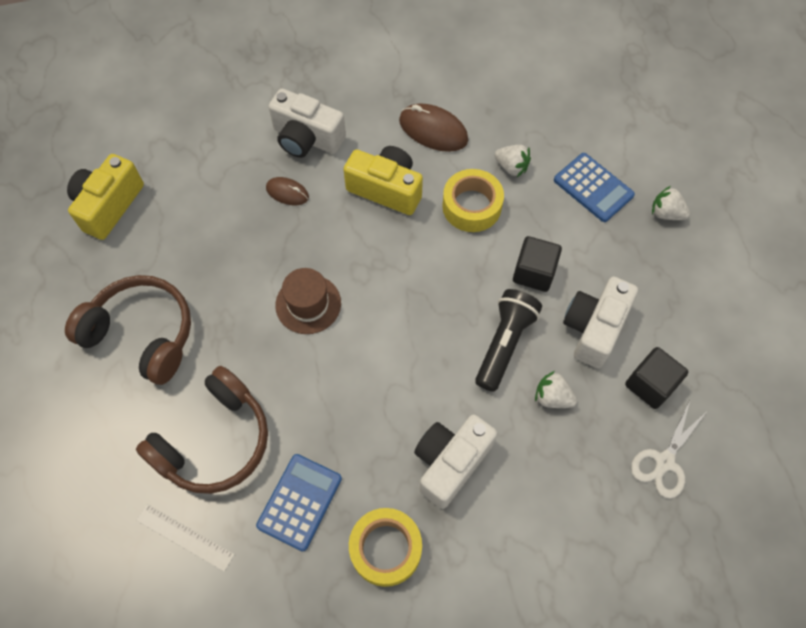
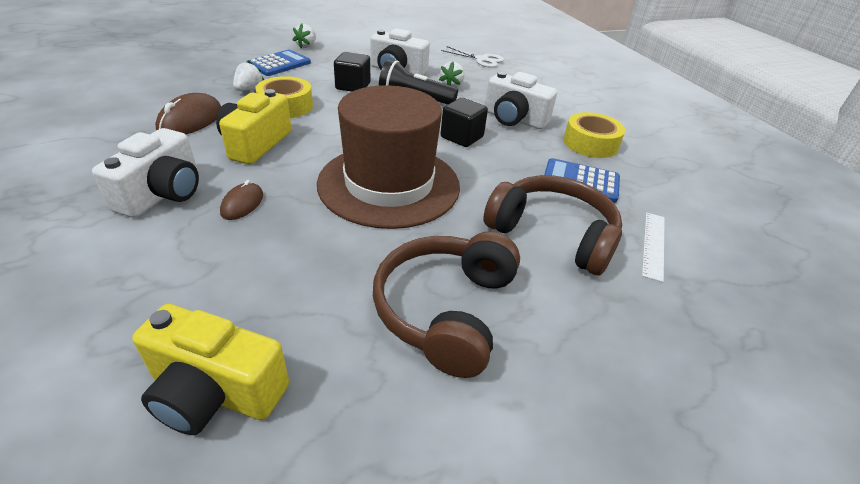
camera: 100 degrees left, 25 degrees down
(308, 304) = (389, 184): brown hat -> brown hat, size x2.09
(650, 384) = (434, 59): black cube -> black cube (462, 137)

